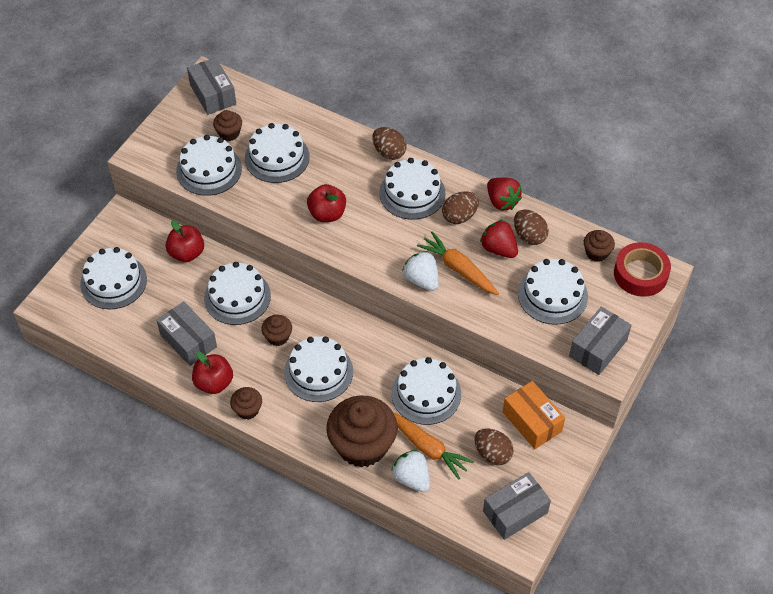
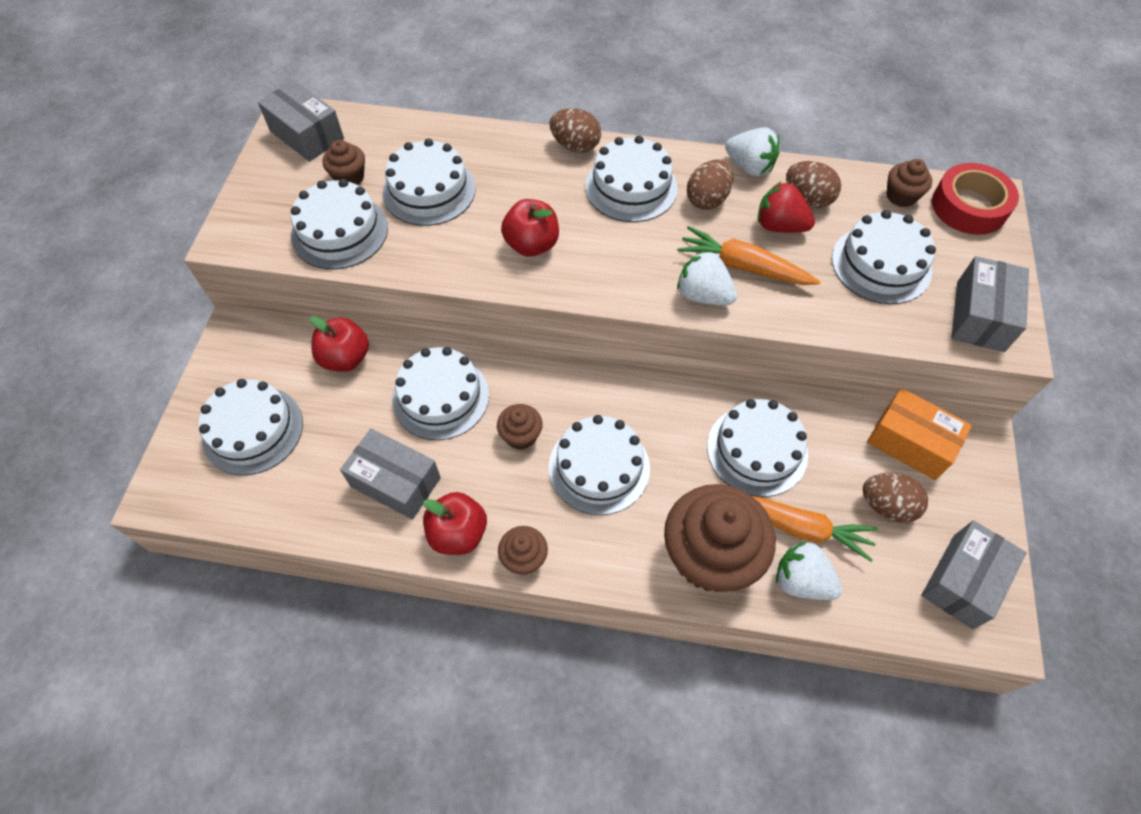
camera: 20 degrees left, 5 degrees up
(502, 201) = (749, 167): red strawberry -> white strawberry

